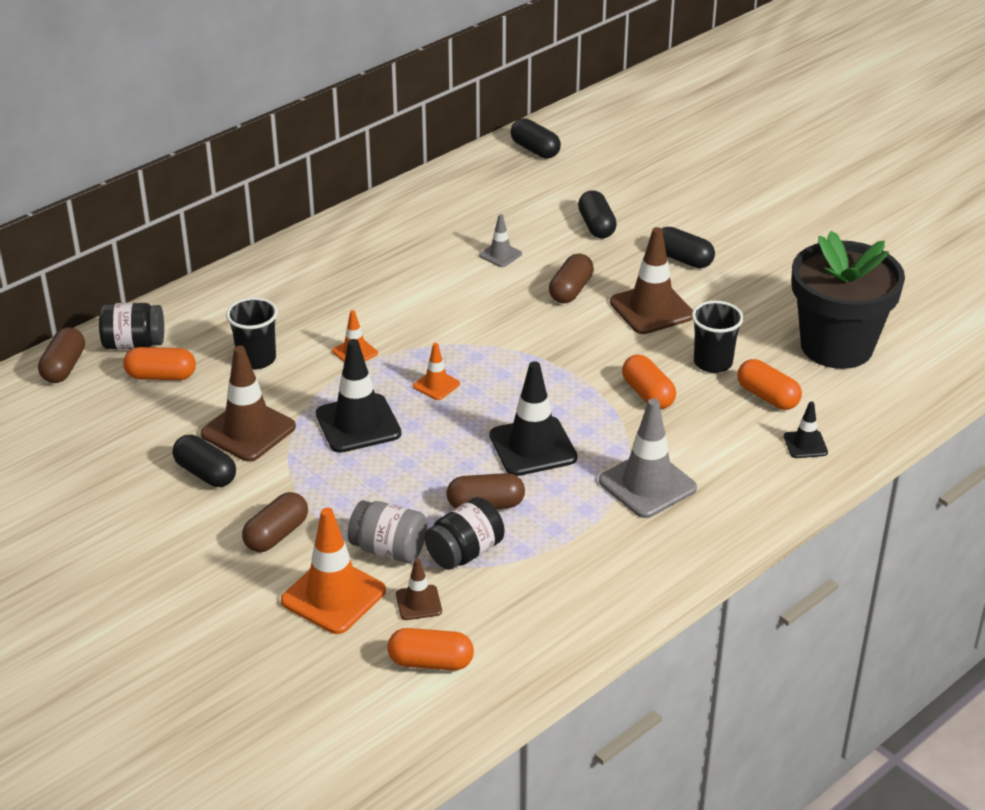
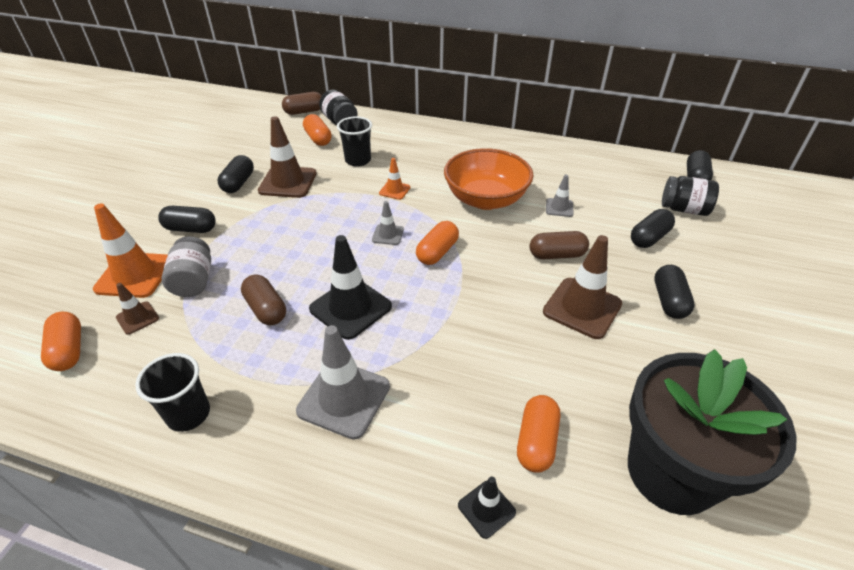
camera: 60 degrees right, 5 degrees up
(276, 535) = (191, 229): brown capsule -> black capsule
(358, 424) = (322, 218): black traffic cone -> none
(436, 385) = (388, 235): orange traffic cone -> grey traffic cone
(438, 295) = (485, 199): none -> orange bowl
(465, 552) = (204, 320): black jar -> black jar (684, 209)
(647, 394) = (467, 350): orange capsule -> orange capsule (437, 252)
(713, 362) = (549, 377): black cup -> black cup (188, 414)

